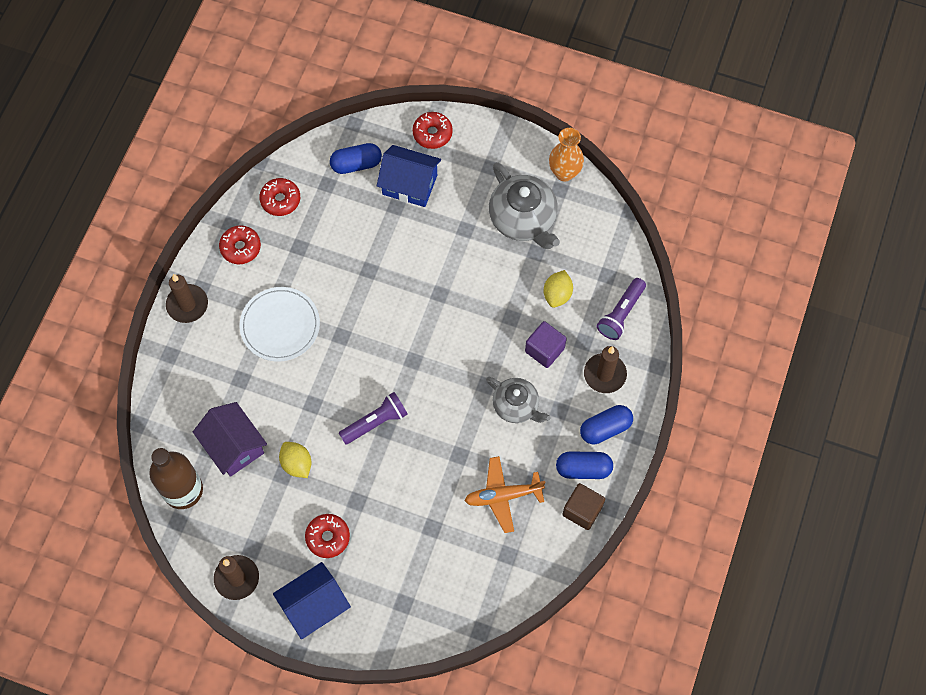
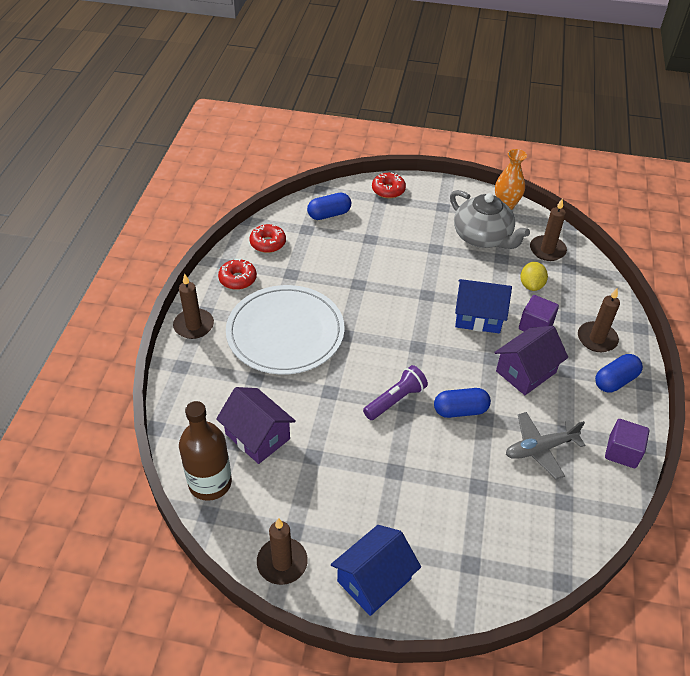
camera: 10 degrees left, 20 degrees down
(280, 325) = (285, 332): white plate -> white plate, size x1.54
(296, 464) = (325, 445): yellow lemon -> none
(328, 537) = (373, 509): red donut -> none
(409, 184) = (378, 223): blue house -> blue house (478, 317)
(503, 496) = (540, 448): orange plane -> grey plane
(516, 406) = (526, 372): grey teapot -> purple house
(582, 510) = (622, 452): brown cube -> purple cube
(583, 469) = (608, 416): blue capsule -> blue capsule (460, 410)
(591, 246) = (547, 250): none -> brown candle
(621, 314) = (592, 293): purple flashlight -> none

